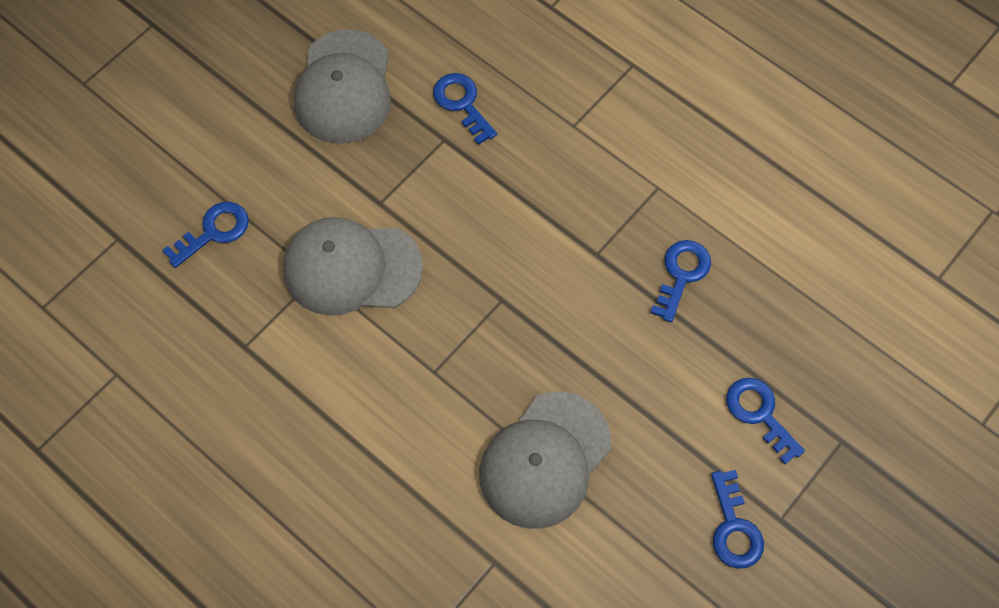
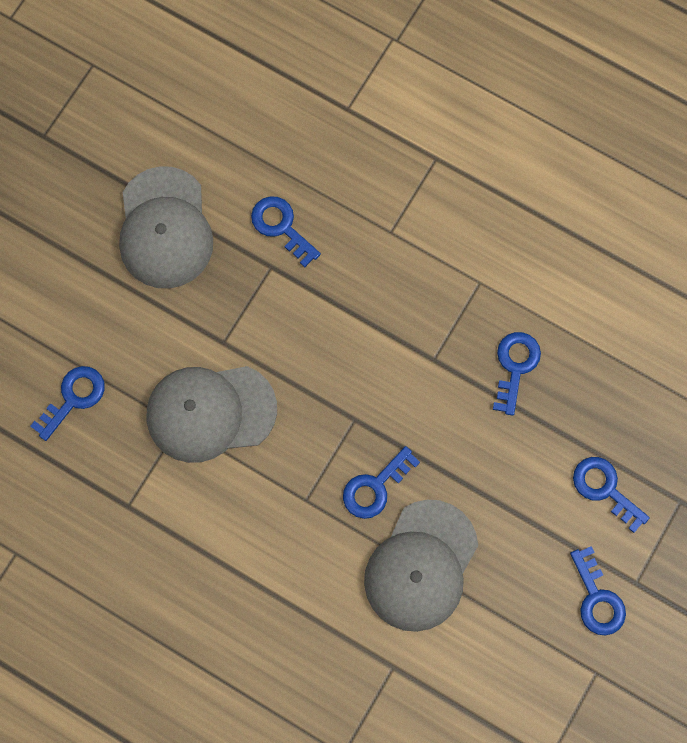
camera: 10 degrees left, 10 degrees up
(510, 371) = (375, 487): none -> blue key

